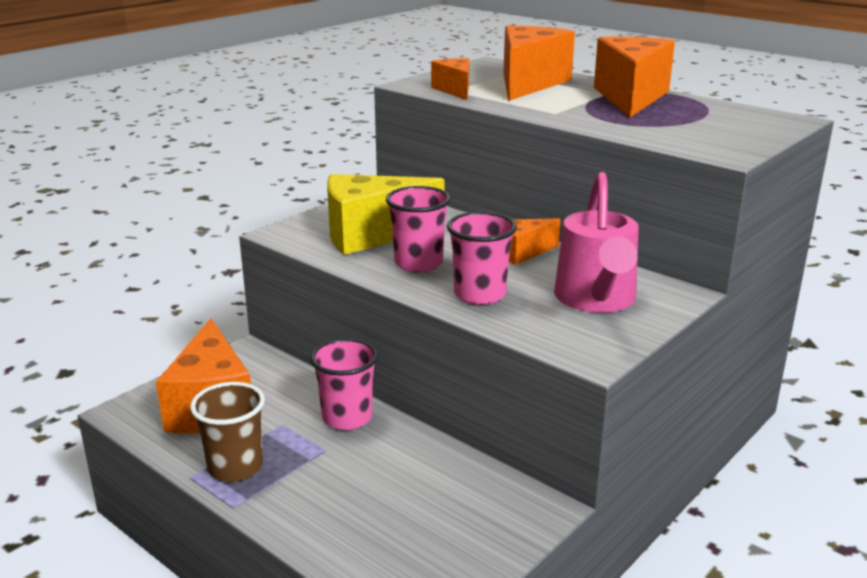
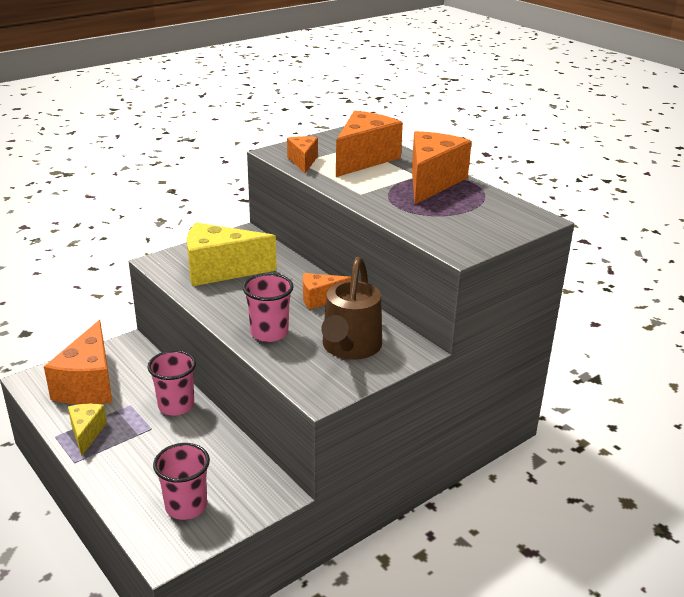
camera: 10 degrees right, 5 degrees up
(235, 467) = (86, 433): brown cup -> yellow cheese
(418, 263) = (241, 300): pink cup -> pink cup (186, 506)
(596, 300) = (349, 348): pink watering can -> brown watering can

